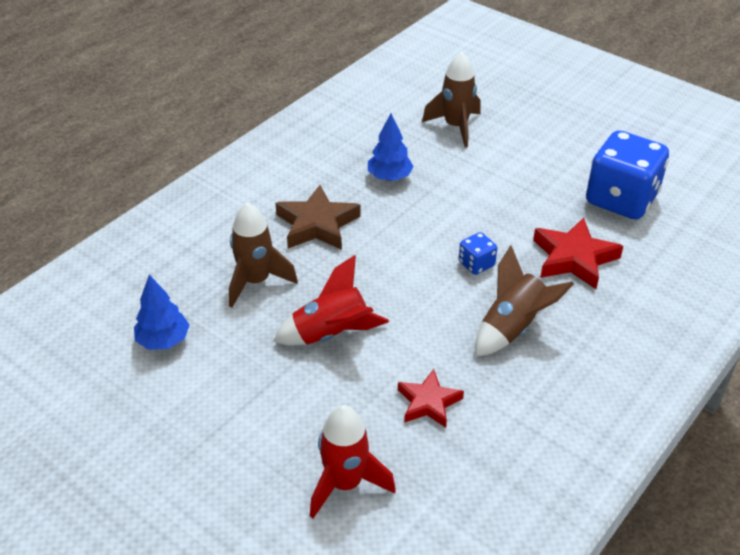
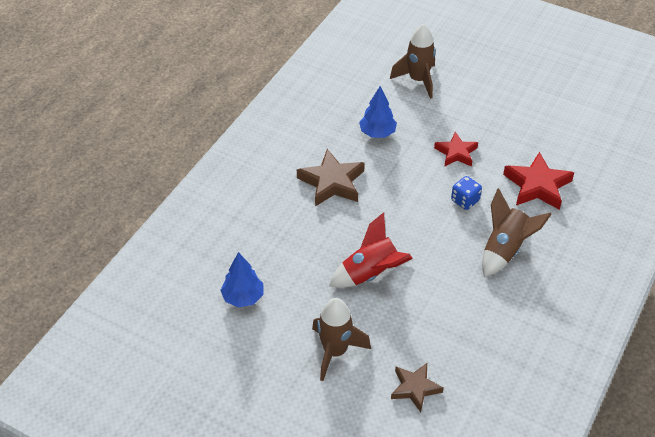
camera: 10 degrees left, 5 degrees up
(256, 281) = (299, 238): brown rocket -> brown rocket (335, 352)
(345, 484) = (415, 388): red rocket -> brown star
(428, 402) = (458, 318): red star -> red star (456, 153)
(621, 199) = (562, 130): blue dice -> none

